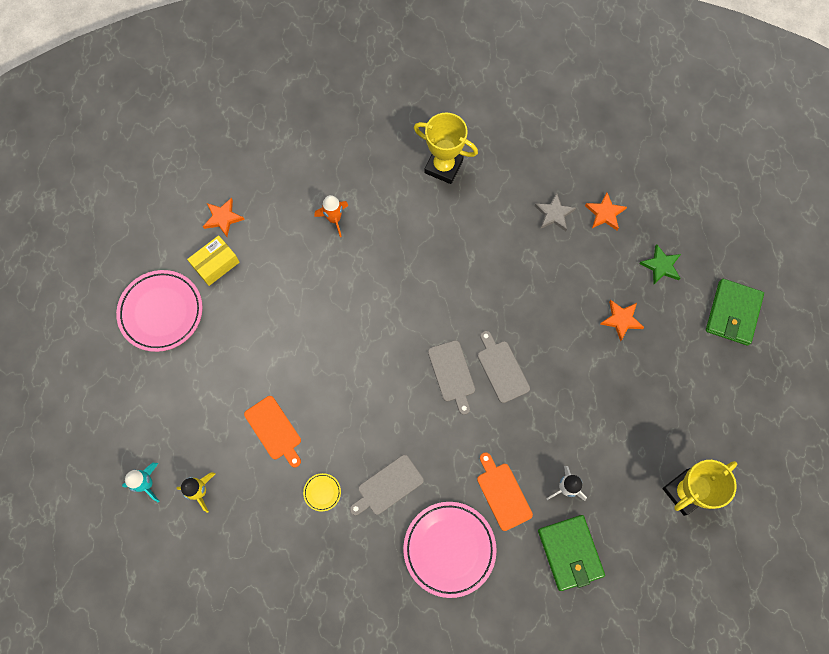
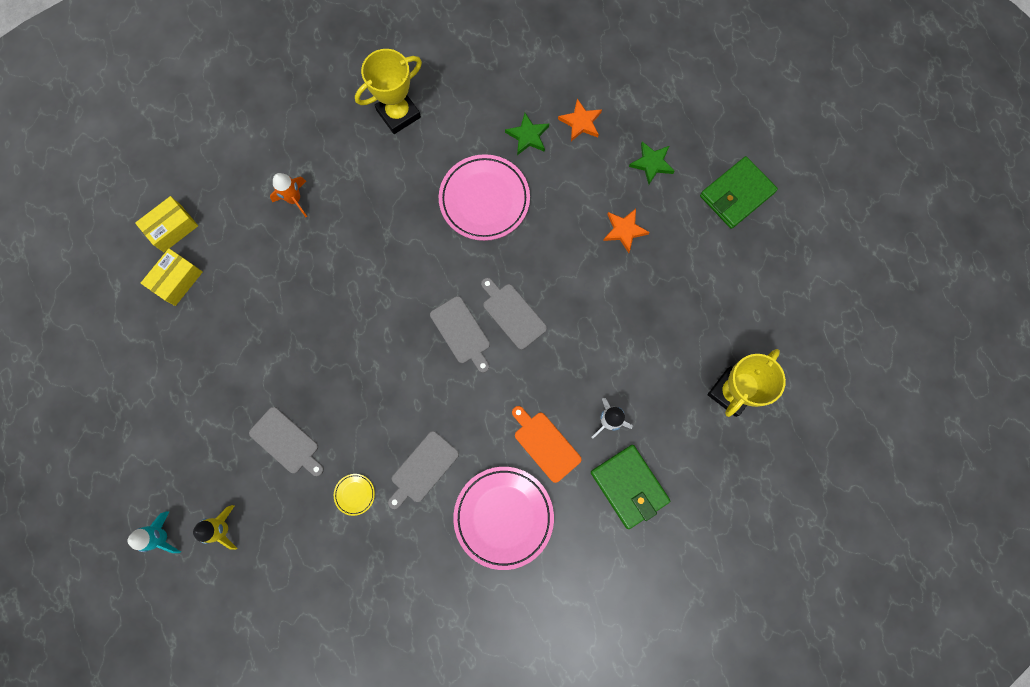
camera: 15 degrees left, 5 degrees up
(161, 312) = (130, 348): pink plate -> pink plate (484, 200)
(223, 218) = (172, 228): orange star -> yellow box
(274, 430) = (286, 442): orange cutting board -> grey cutting board
(443, 166) = (398, 114): yellow trophy -> yellow trophy turned 45 degrees counterclockwise
(554, 214) = (528, 136): grey star -> green star
(733, 313) = (736, 194): green wallet -> green wallet turned 45 degrees clockwise

